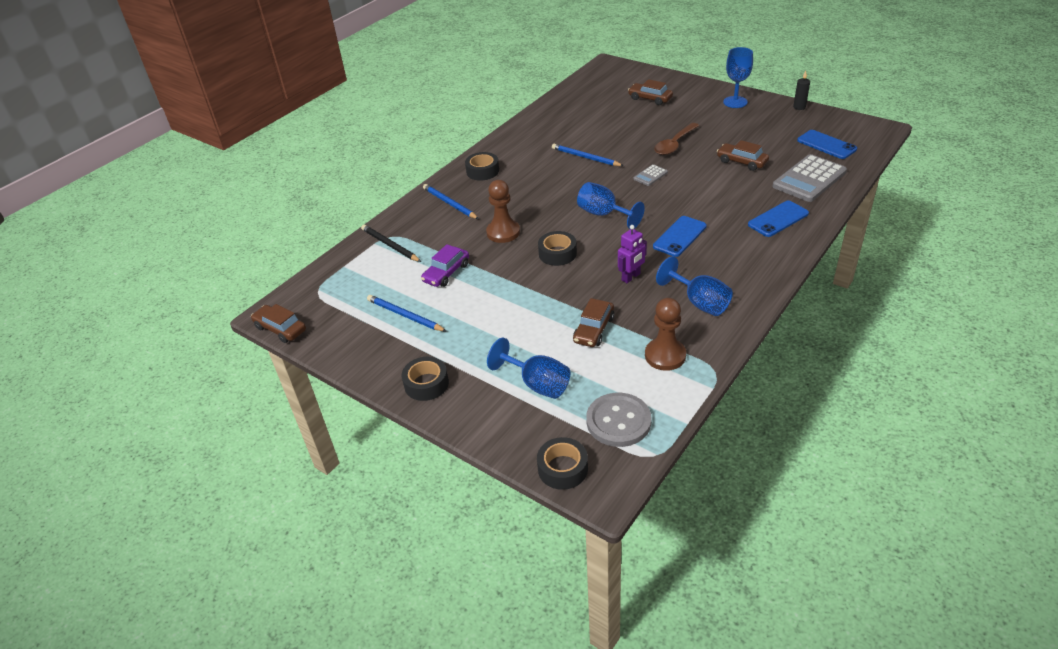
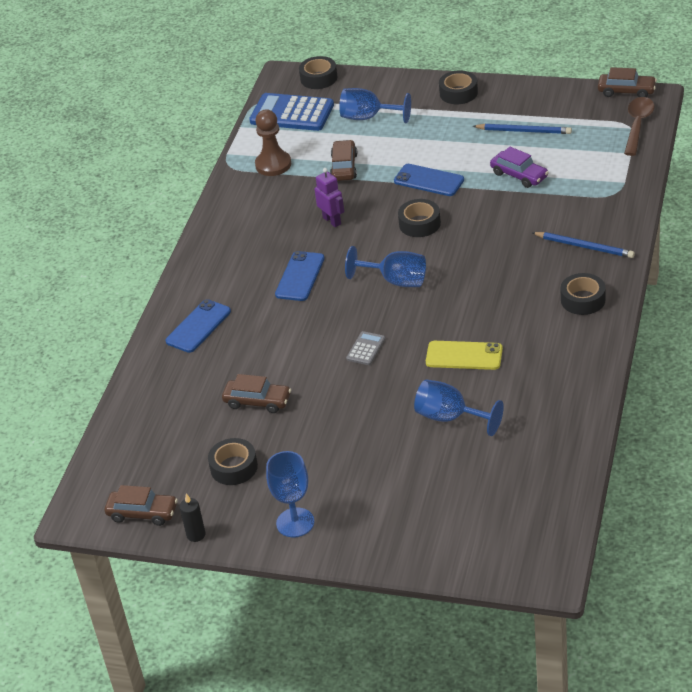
camera: 160 degrees right, 0 degrees up
(390, 245) = (604, 184): black pencil -> none
(446, 273) = (519, 175): purple car -> purple car turned 120 degrees clockwise
(503, 232) = (494, 230): brown pawn -> none
(585, 157) = (464, 356): blue pencil -> yellow phone
(618, 421) = (292, 113): grey button -> blue calculator
(631, 277) = (332, 221): purple robot -> purple robot turned 120 degrees clockwise
(650, 98) = (430, 497): brown car -> brown car (142, 513)
(674, 144) = (355, 410): brown spoon -> brown spoon (637, 125)
(699, 302) = (258, 215): blue goblet -> blue goblet (450, 417)
(767, 132) = (234, 467): none -> black tape
(809, 179) = (169, 394): grey calculator -> none
(826, 145) = (151, 462): blue phone -> blue phone (429, 180)

